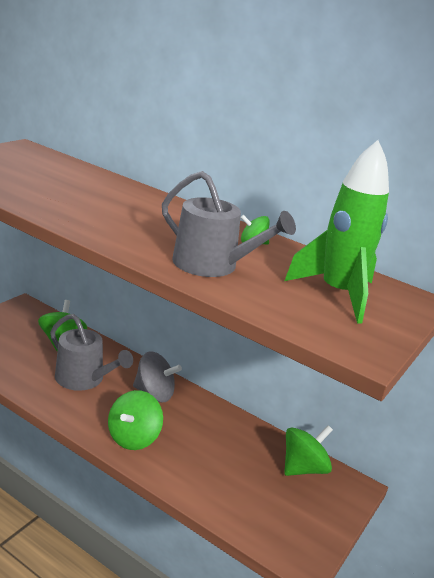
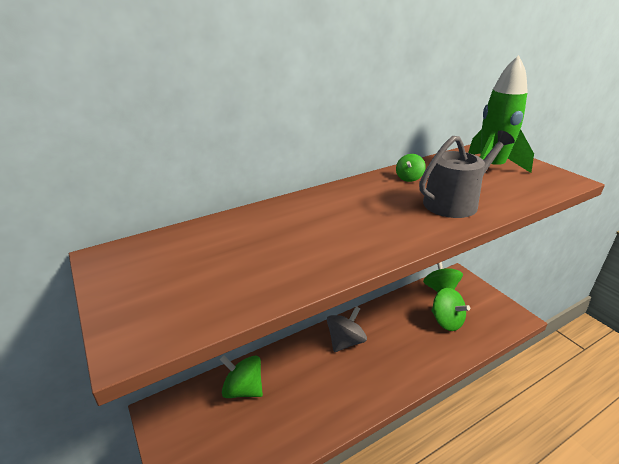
camera: 60 degrees left, 5 degrees up
(84, 379) = (311, 385): grey watering can -> none
(133, 437) = (398, 369): green spinning top -> green spinning top (446, 321)

